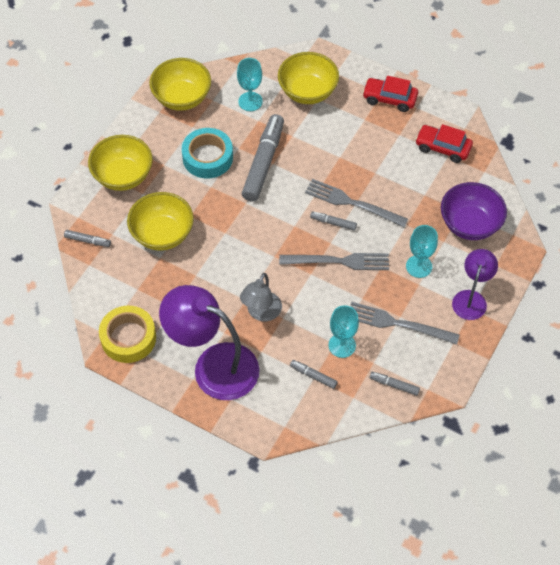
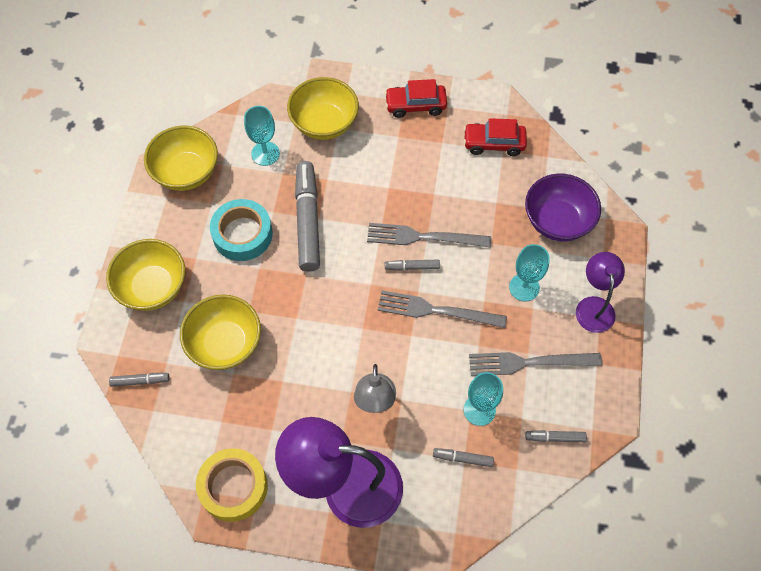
camera: 20 degrees left, 5 degrees up
(339, 261) = (436, 310): grey fork -> grey fork turned 150 degrees counterclockwise

